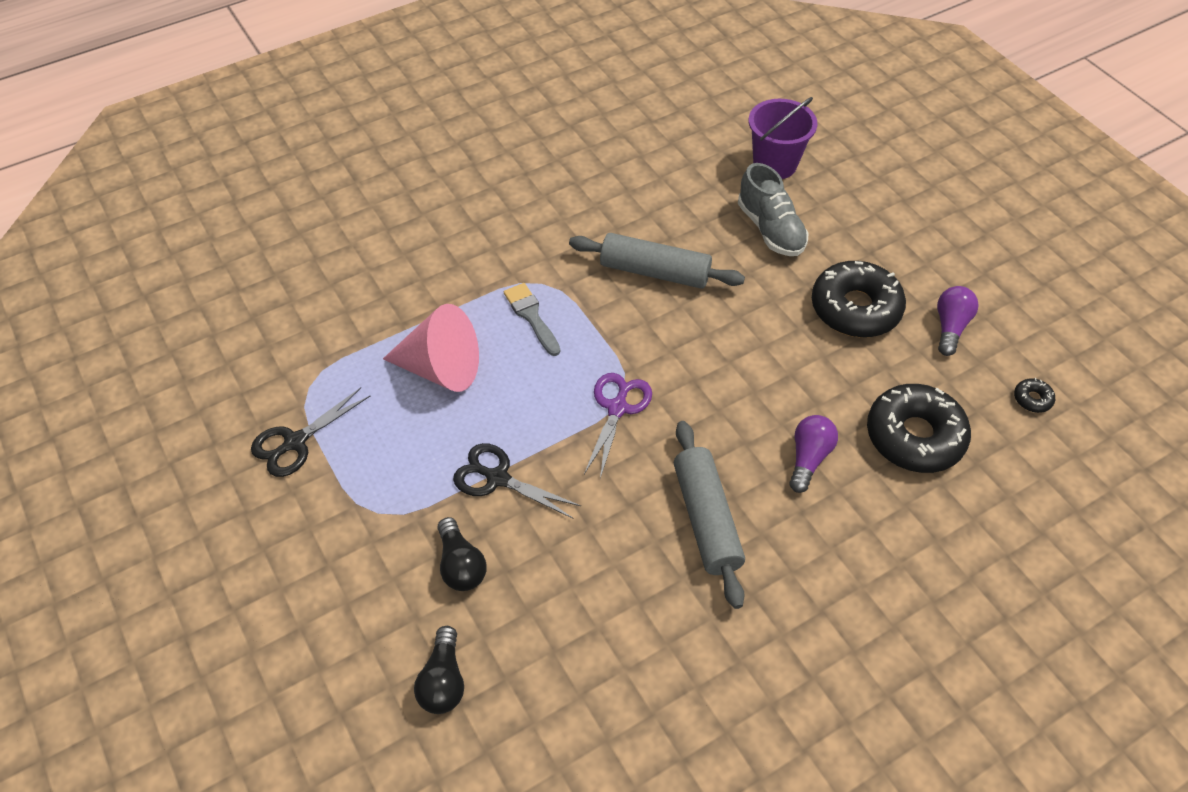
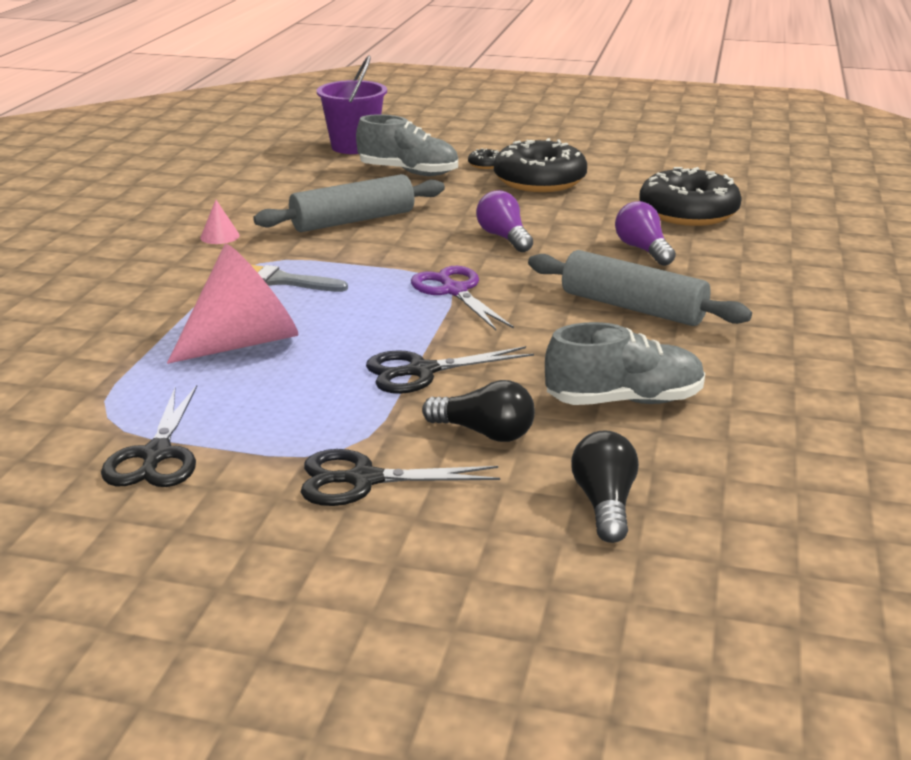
camera: 45 degrees left, 25 degrees down
(359, 550) = (364, 480): none -> black scissors
(443, 681) = (604, 503): black light bulb -> black light bulb turned 135 degrees counterclockwise
(552, 233) = (219, 236): none -> pink cone
(571, 606) = (624, 400): none -> grey shoe
(950, 327) = (615, 165): purple light bulb -> purple light bulb (504, 237)
(1032, 399) = (721, 171): black donut -> black donut (485, 164)

